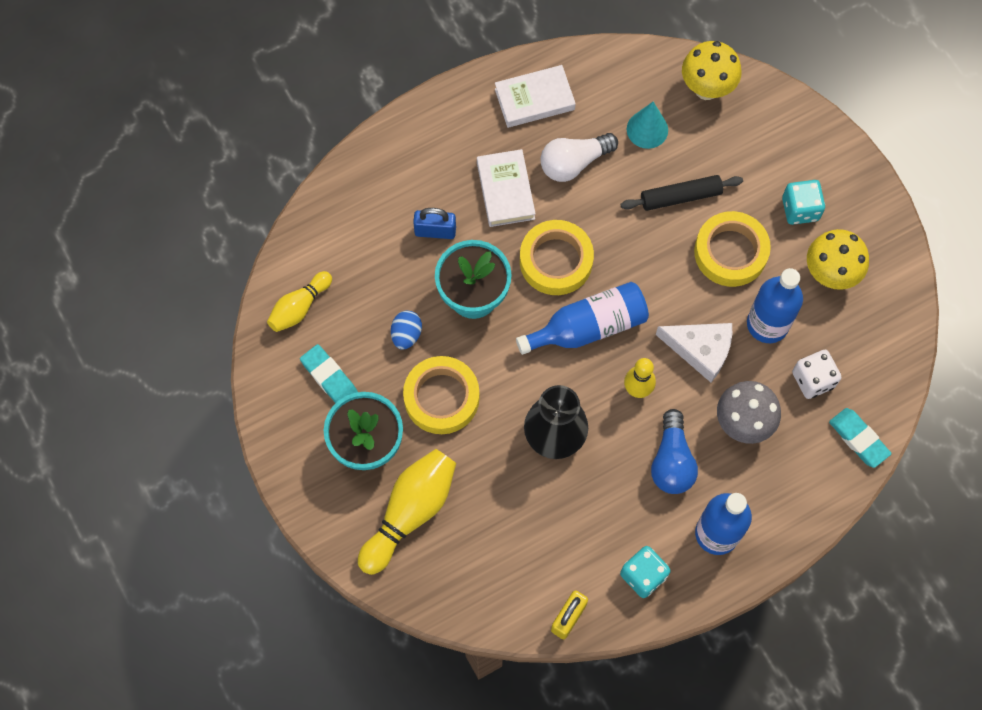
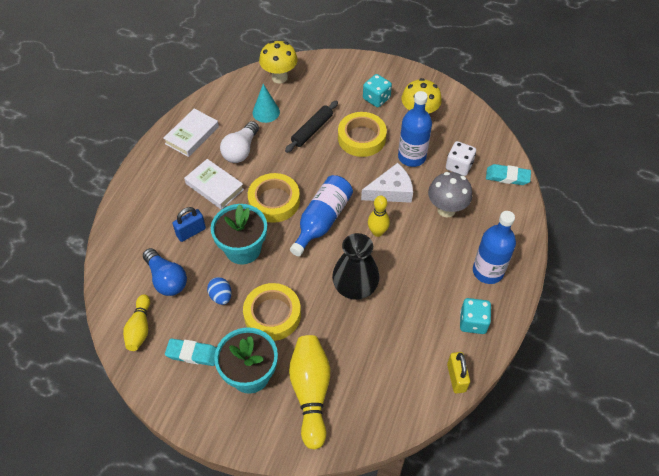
camera: 40 degrees left, 15 degrees down
(671, 461) = (429, 253): blue light bulb -> blue light bulb (166, 279)

